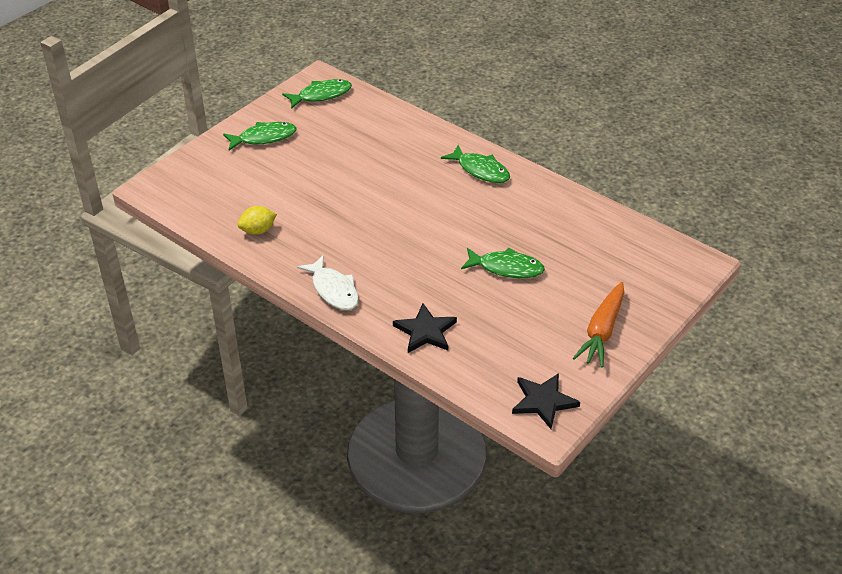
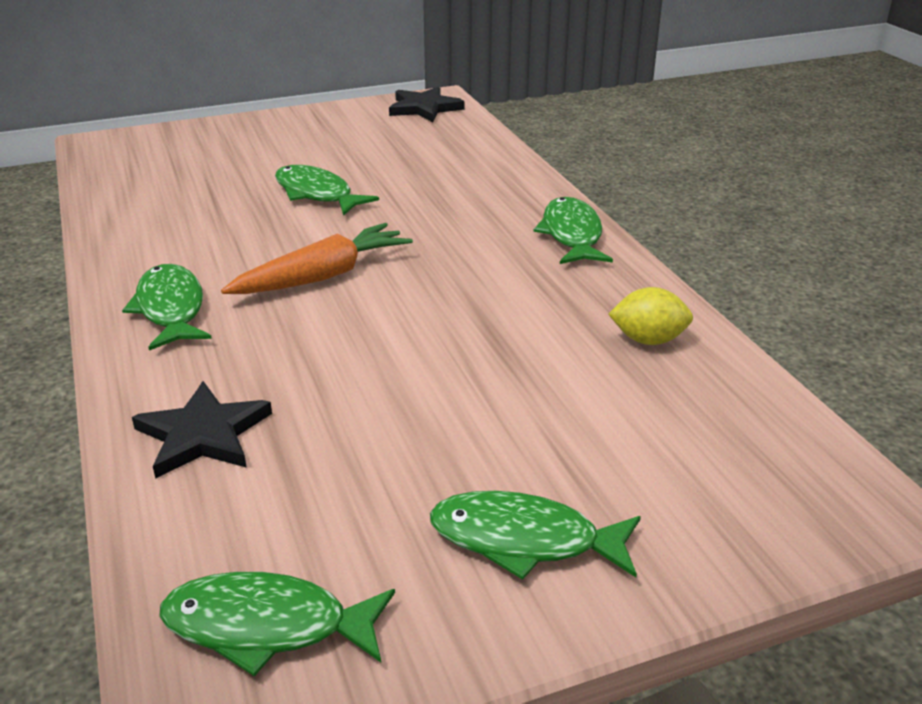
camera: 150 degrees left, 10 degrees down
(333, 290) = (572, 234): white fish -> green fish
(425, 331) = (487, 172): black star -> black star (203, 434)
(602, 331) = (296, 128): orange carrot -> orange carrot (322, 276)

